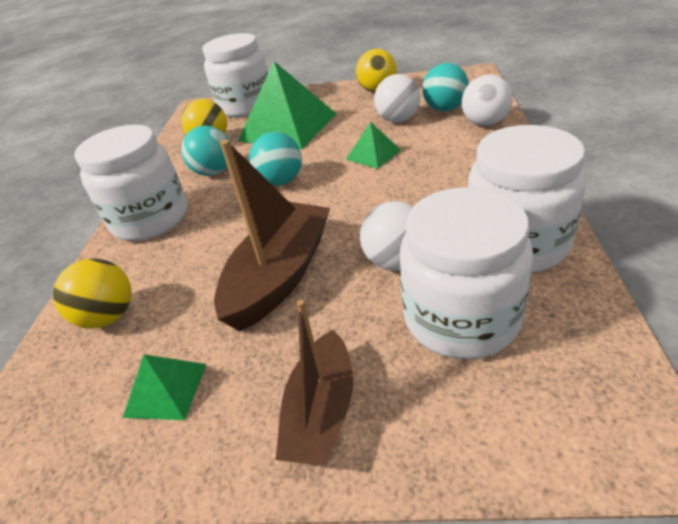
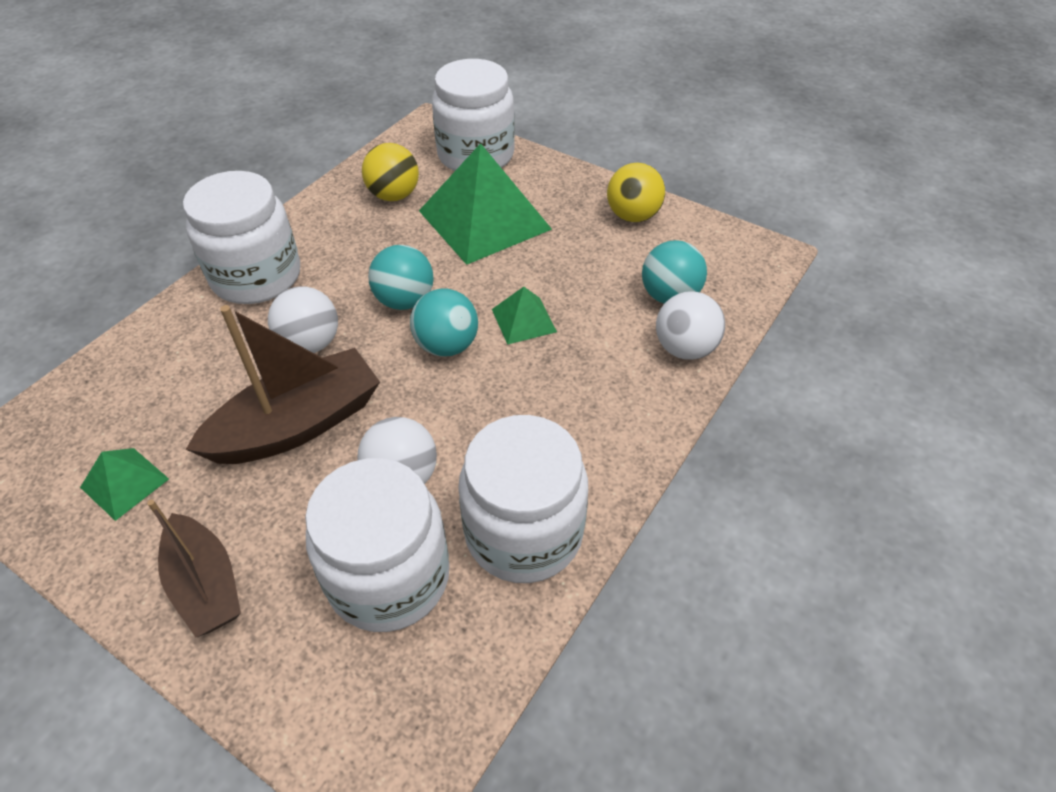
camera: 25 degrees right, 10 degrees up
(108, 316) = (141, 376): yellow ball -> none
(214, 172) = (359, 245): turquoise ball -> turquoise ball (446, 345)
(321, 412) = (205, 585): brown boat -> brown boat turned 75 degrees counterclockwise
(398, 120) = (602, 282): white ball -> white ball (310, 343)

